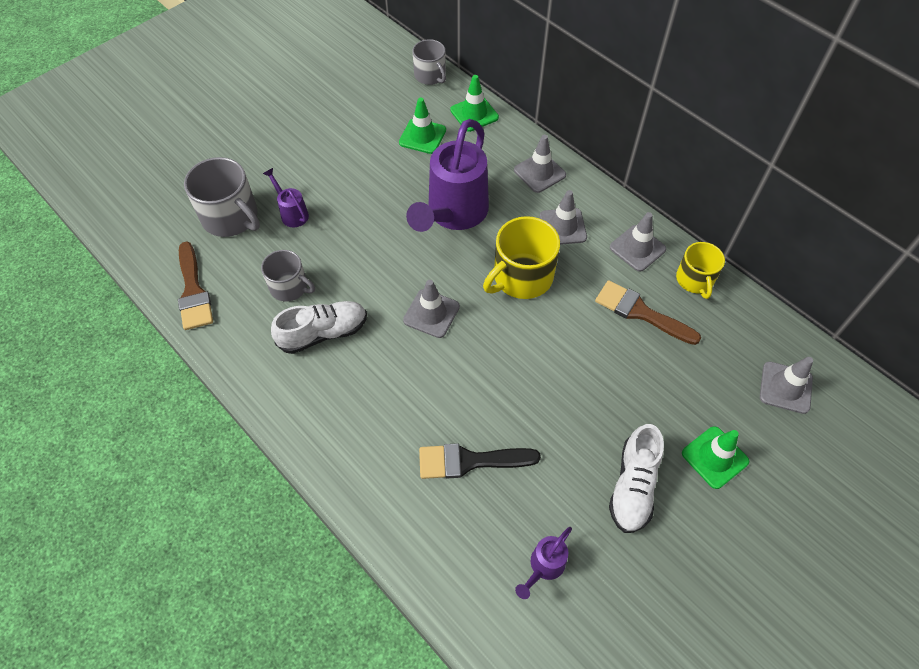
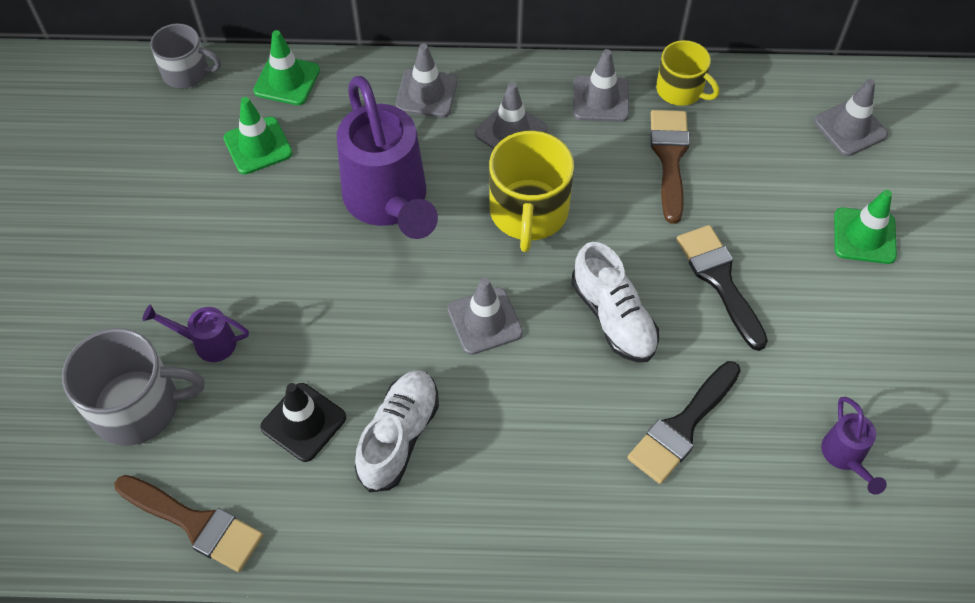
camera: 45 degrees left, 0 degrees up
(289, 287) = (303, 422): grey mug -> black traffic cone
(588, 403) = (719, 280): none -> black brush
(633, 486) = (833, 319): white shoe -> white shoe (613, 317)
(640, 312) = (669, 158): brown brush -> brown brush turned 105 degrees clockwise

